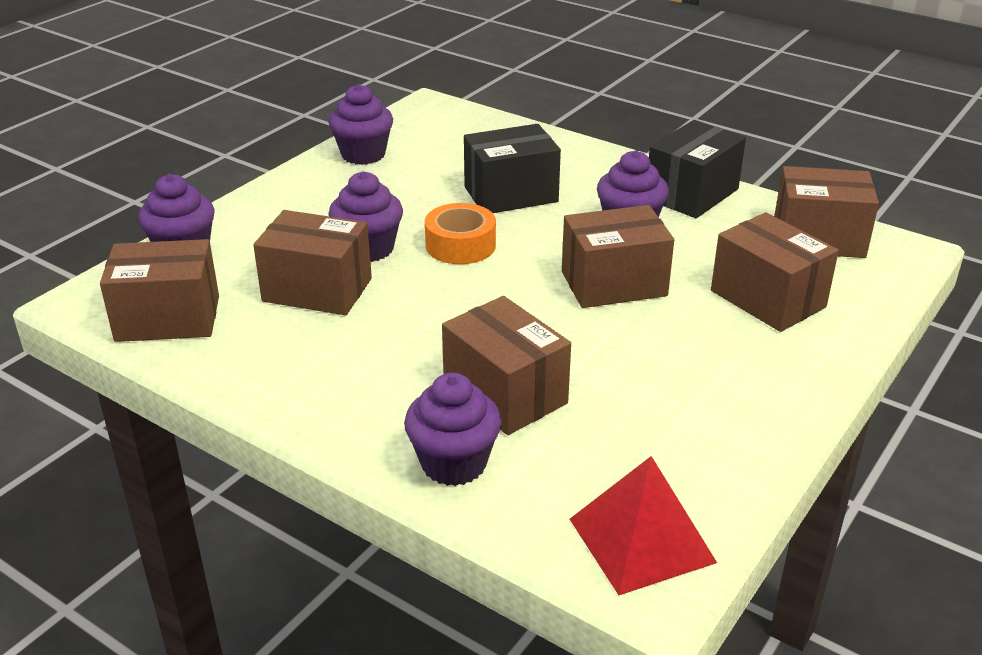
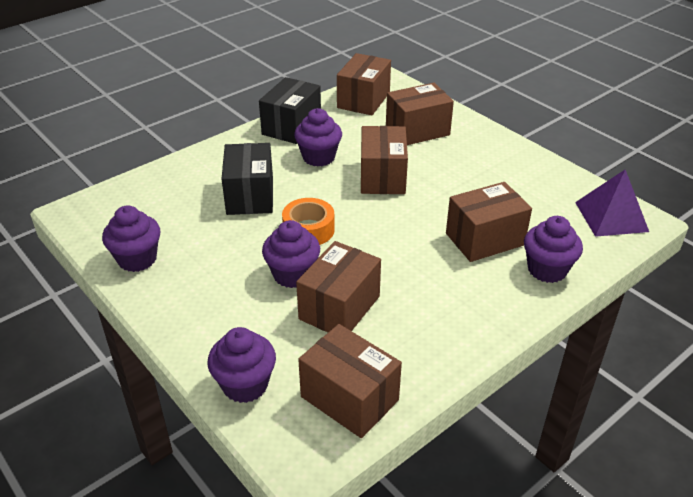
camera: 75 degrees left, 5 degrees up
(168, 318) = (349, 398): brown box -> brown box turned 60 degrees counterclockwise
(641, 540) = (611, 216): red pyramid -> purple pyramid
(692, 194) = (291, 127): black box -> black box turned 60 degrees clockwise

